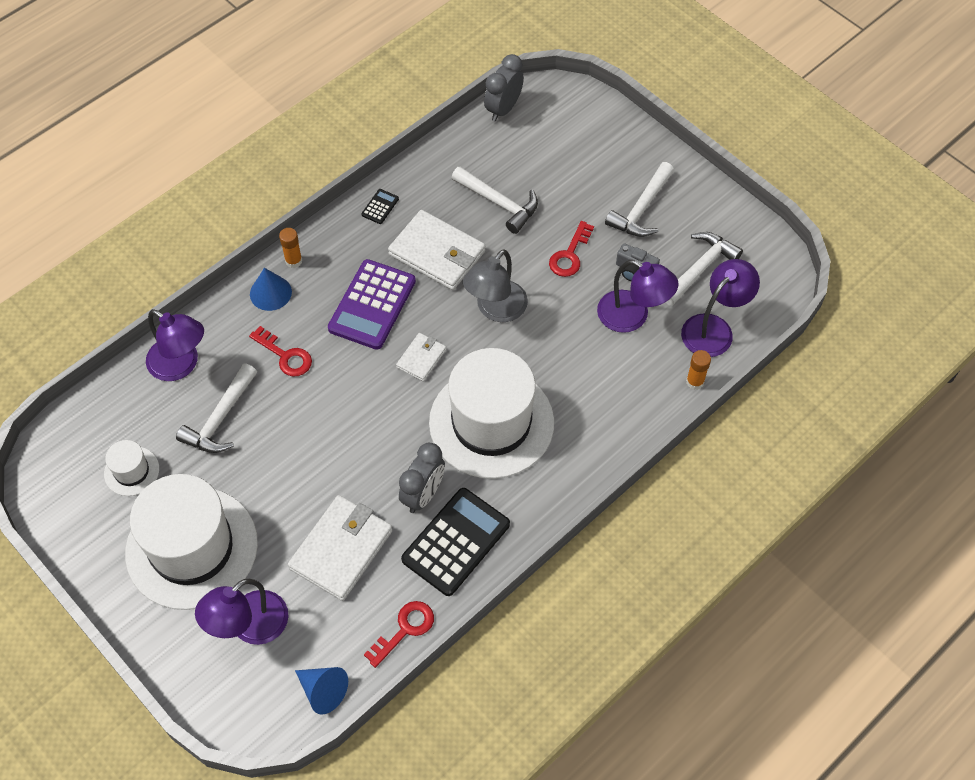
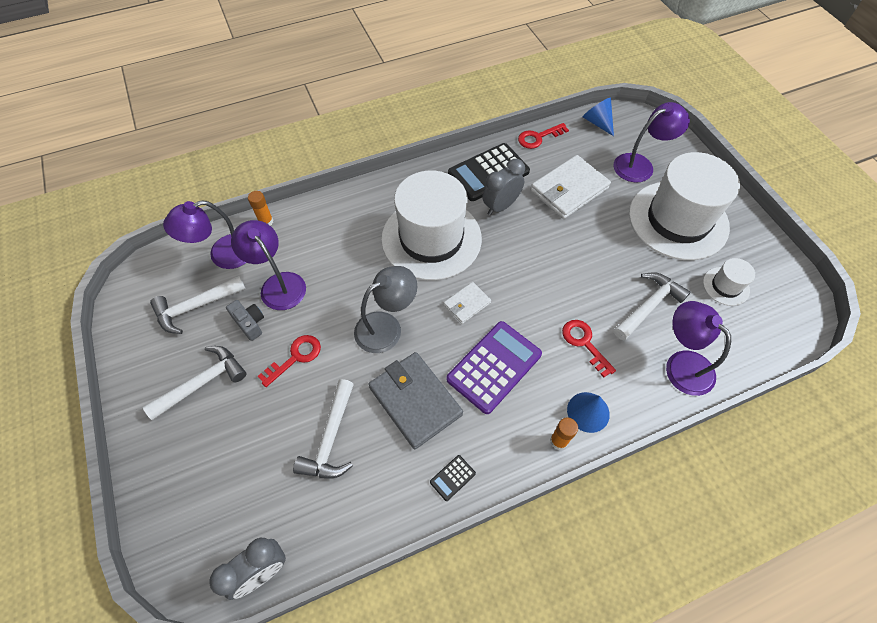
camera: 160 degrees left, 0 degrees up
(437, 253) = (415, 401): white wallet -> grey wallet
(499, 203) = (331, 438): white hammer -> white hammer turned 135 degrees counterclockwise

